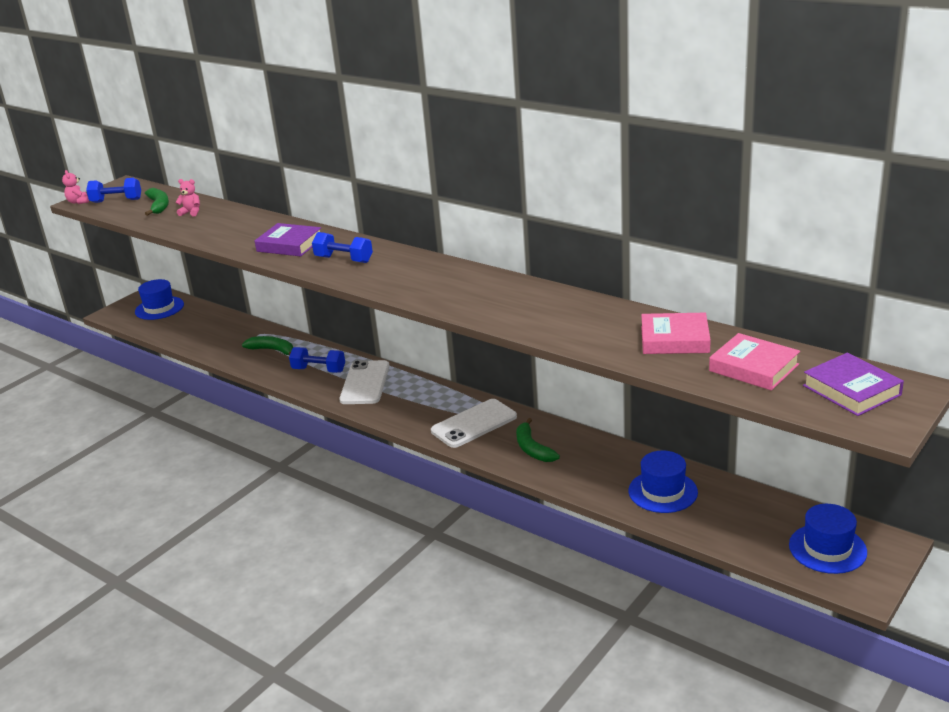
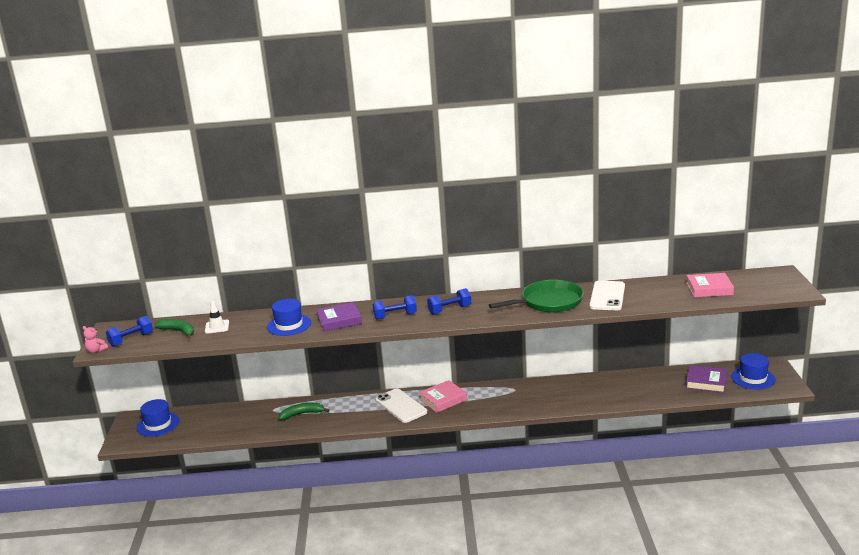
camera: 40 degrees left, 5 degrees down
(191, 212) = (217, 327): pink teddy bear -> white traffic cone
(319, 370) = (356, 412): blue dumbbell -> blue dumbbell (450, 310)
(474, 424) = (504, 399): white phone -> white phone (607, 296)
(520, 305) = (549, 302): none -> green pan
(532, 449) = (556, 397): green banana -> none
(663, 491) = (650, 387): blue hat -> blue hat (289, 325)
(674, 339) = (654, 290): pink book -> pink book (443, 399)
(851, 390) = (762, 283): purple book -> purple book (706, 382)

